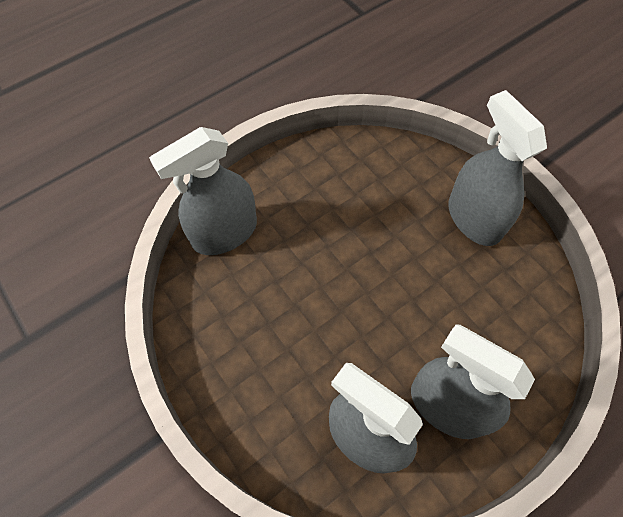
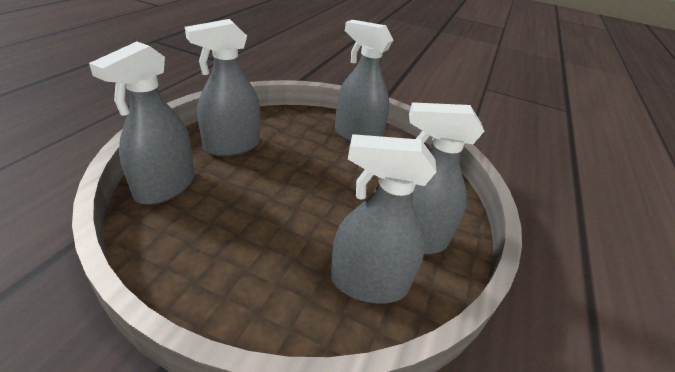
camera: 35 degrees left, 25 degrees down
(312, 191) = (232, 146): none -> grey spray bottle

